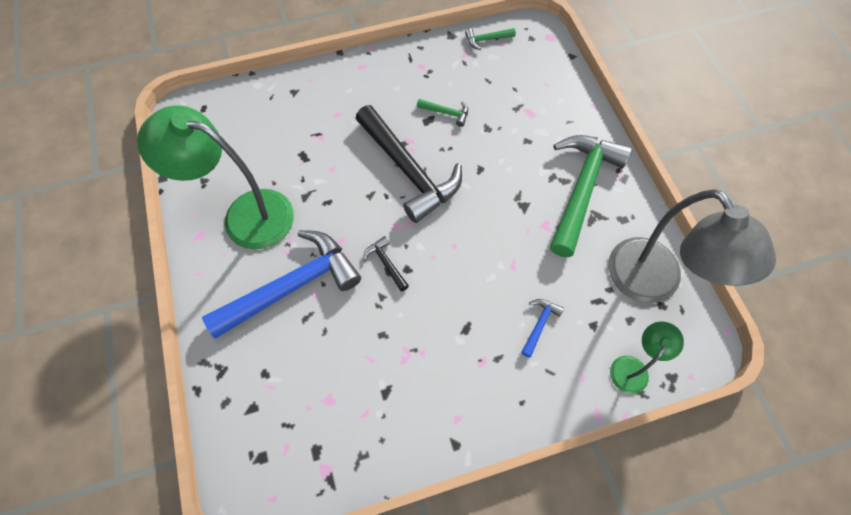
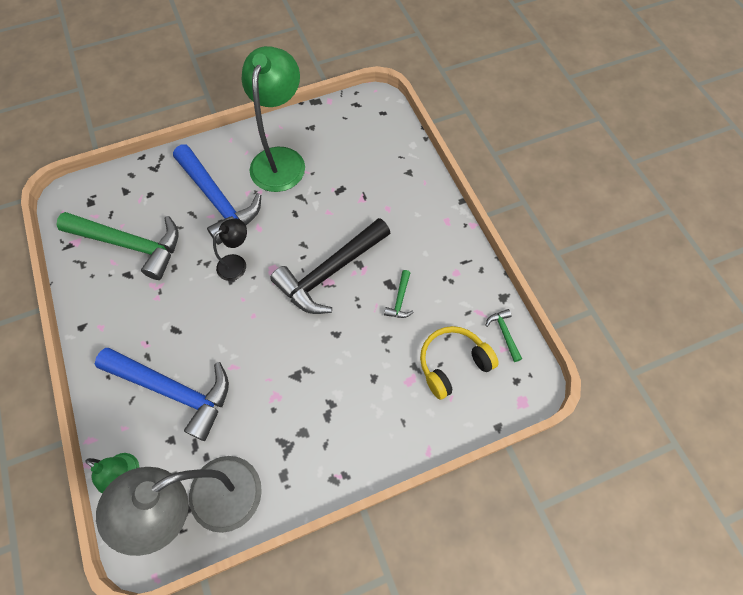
camera: 85 degrees right, 0 degrees up
(386, 263) = (237, 263): black hammer -> black lamp
(515, 79) = (453, 364): none -> yellow headphones
(539, 324) = (174, 391): blue hammer -> blue hammer, size x2.46
(582, 189) = (318, 433): green hammer -> green hammer (131, 245)

